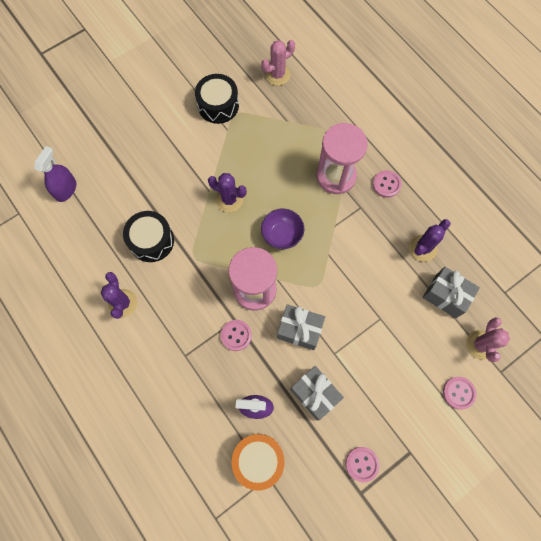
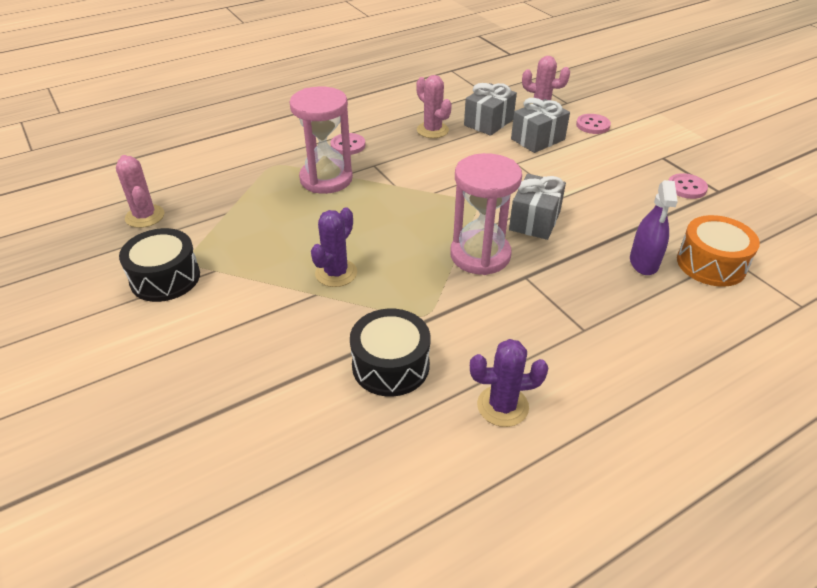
camera: 85 degrees left, 30 degrees down
(66, 189) = (254, 503): purple spray bottle -> none
(236, 335) = (547, 276): pink button -> none
(282, 235) = (401, 227): purple bowl -> none
(315, 394) = (615, 214): grey gift -> grey gift (537, 139)
(422, 248) = (432, 130): purple cactus -> pink cactus

